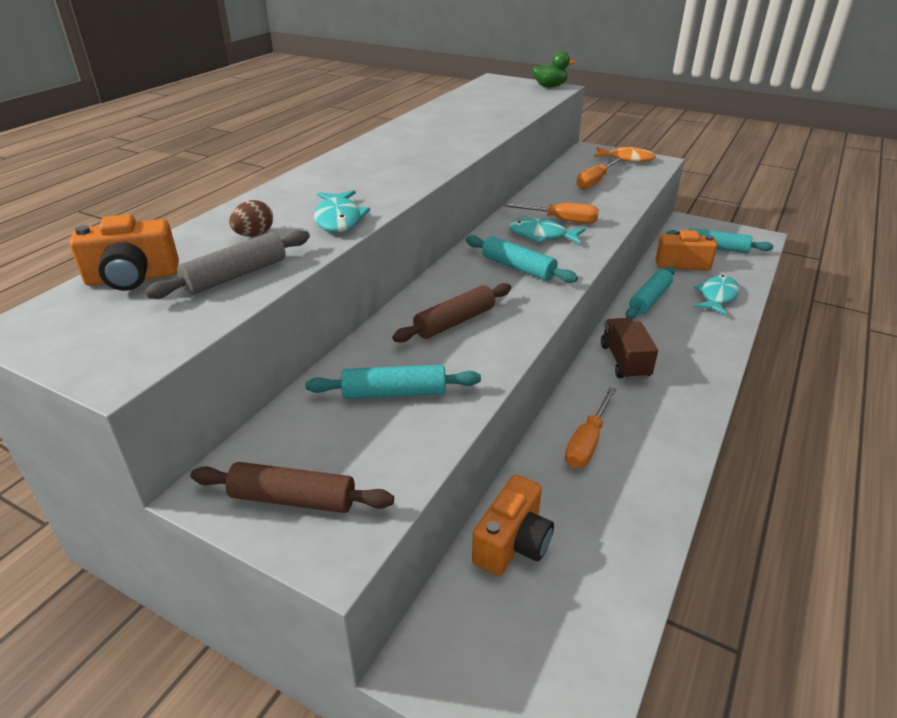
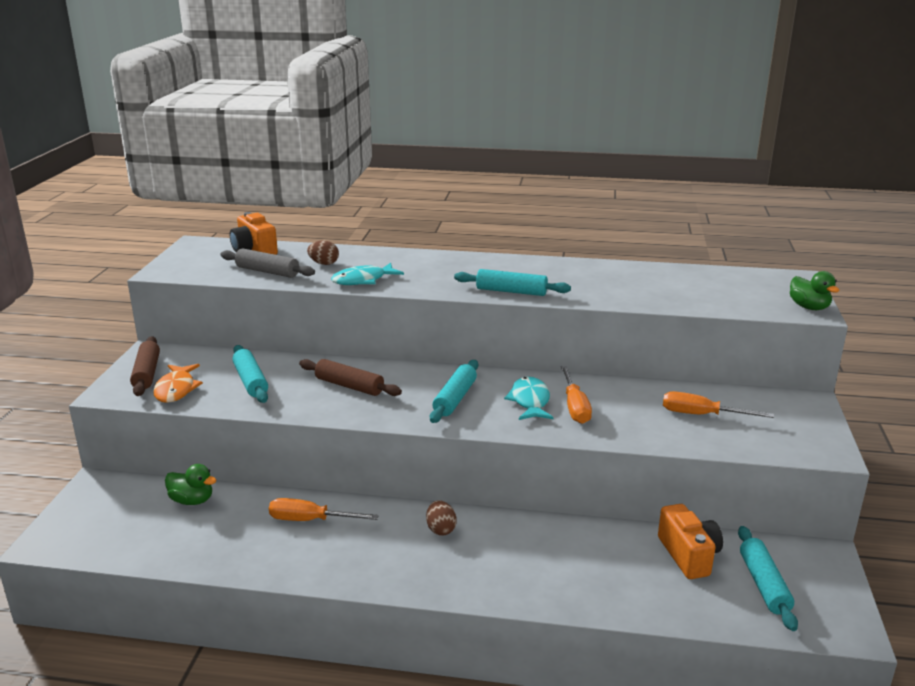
camera: 70 degrees right, 10 degrees down
(512, 543) = (192, 500): orange camera -> green duck
(624, 361) = (441, 529): brown truck -> brown egg
(626, 159) = (806, 429): orange fish -> orange fish (176, 389)
(649, 299) = (575, 536): turquoise rolling pin -> turquoise rolling pin (511, 291)
(717, 296) = (623, 589): turquoise fish -> none

